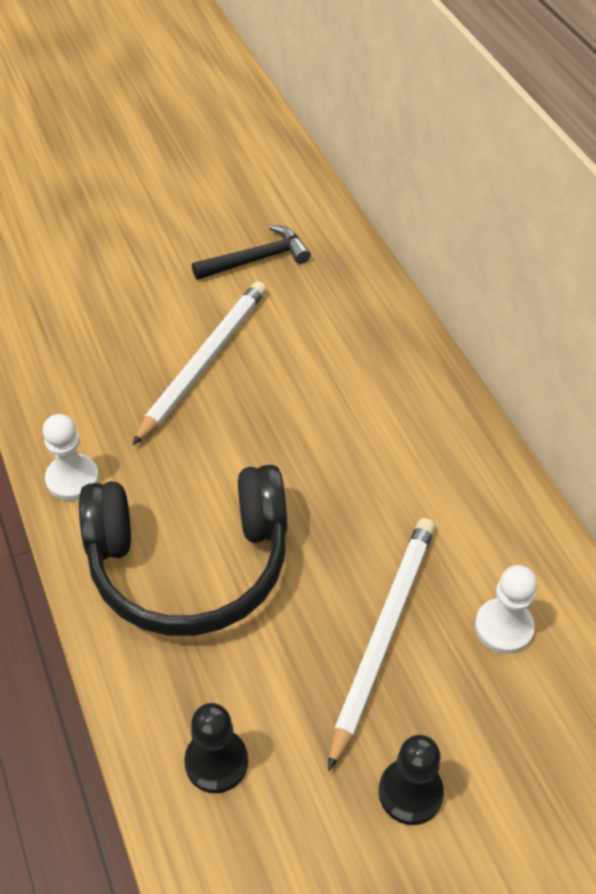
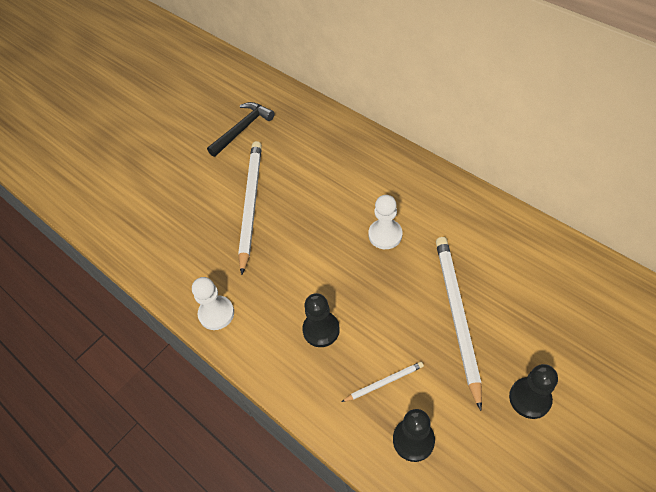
camera: 20 degrees left, 5 degrees up
(189, 563) = (321, 330): black headphones -> black pawn
(227, 670) = (384, 382): none -> white pencil
(503, 627) = (517, 278): white pawn -> white pawn (385, 235)

